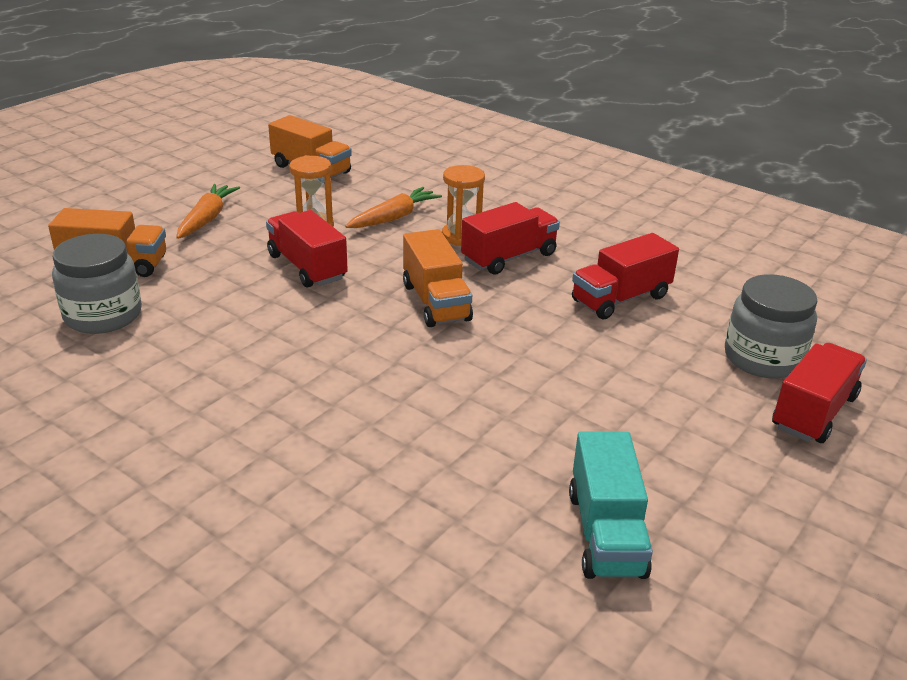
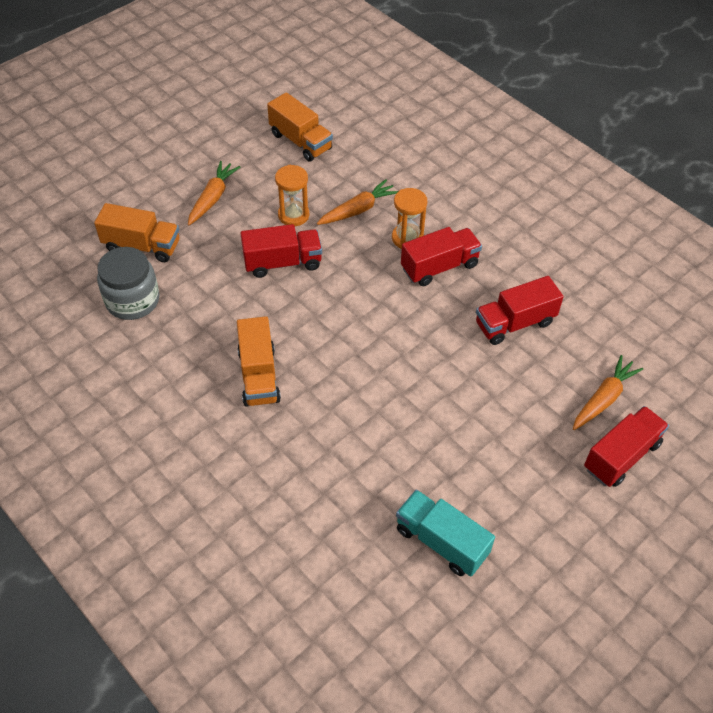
camera: 10 degrees right, 20 degrees up
(307, 267) = (282, 262): red truck -> red truck turned 105 degrees clockwise
(436, 302) = (373, 312): orange truck -> orange truck (259, 375)
(606, 533) = (441, 542): turquoise truck -> turquoise truck turned 120 degrees clockwise
(763, 358) = (603, 398): grey jar -> orange carrot

